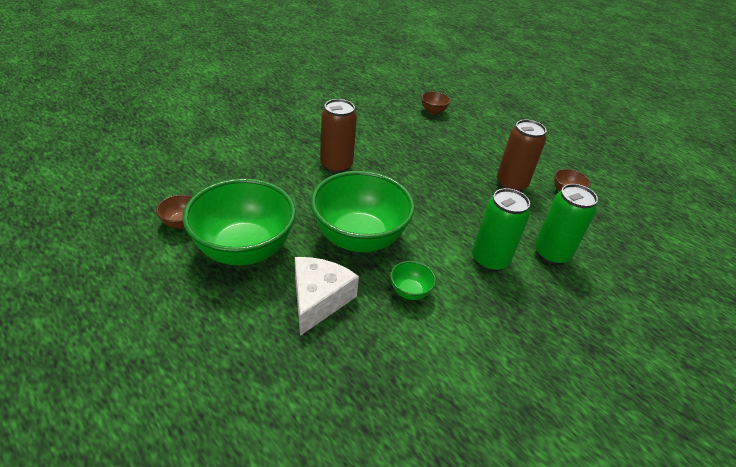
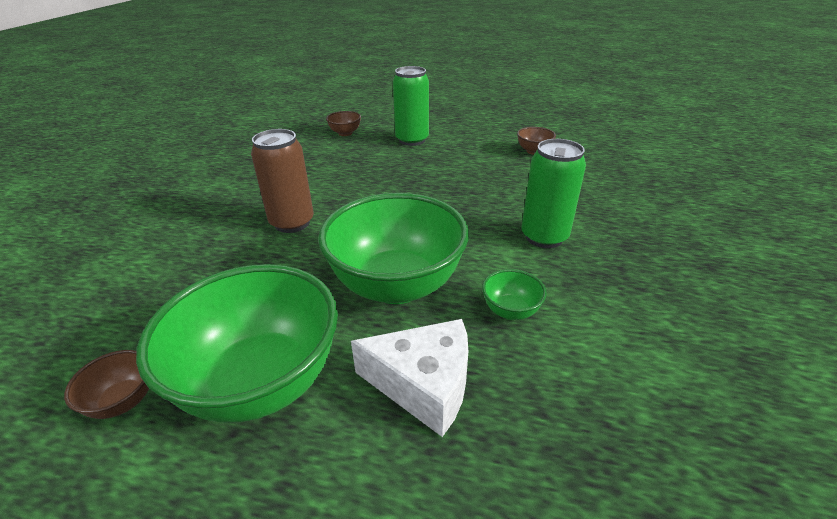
camera: 30 degrees left, 5 degrees down
(319, 299) = (424, 385): white cheese -> white cheese turned 120 degrees clockwise
(511, 184) = (484, 164): brown can -> none
(551, 254) = (583, 205): green can -> green can (412, 140)

